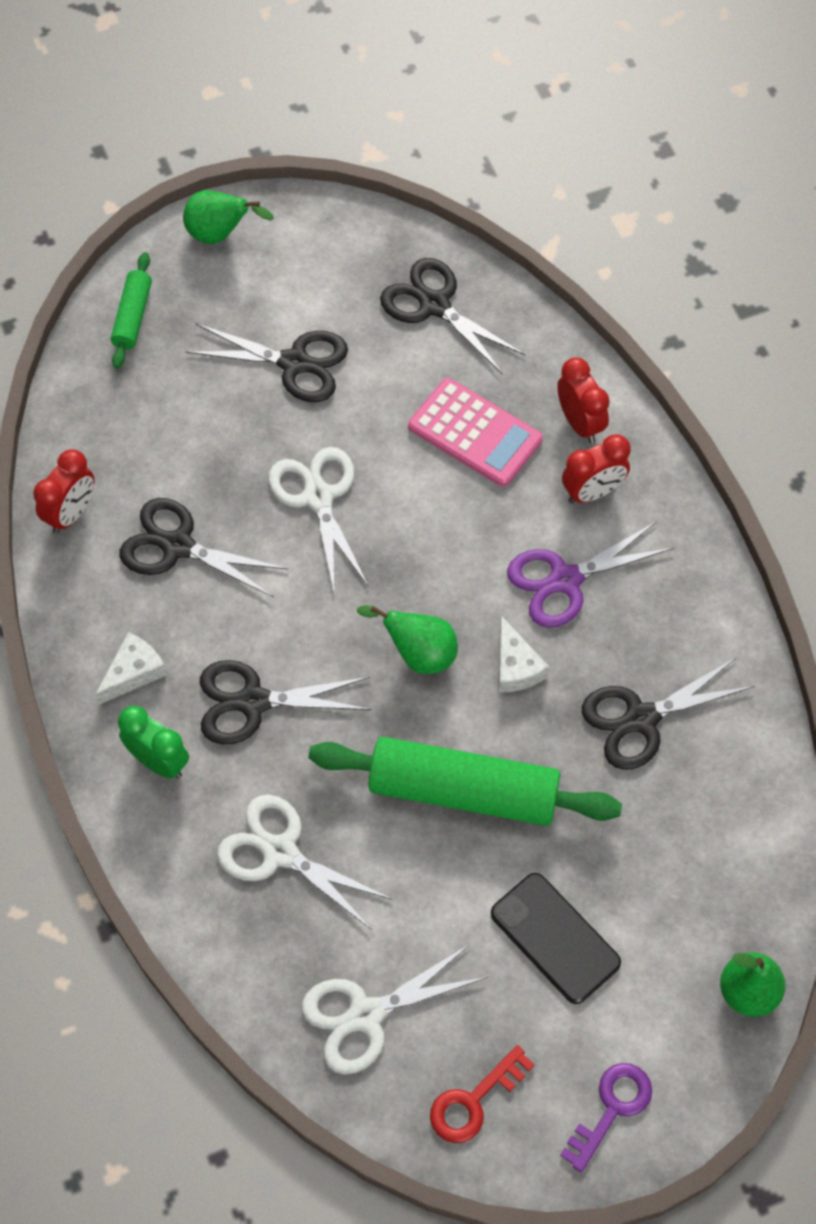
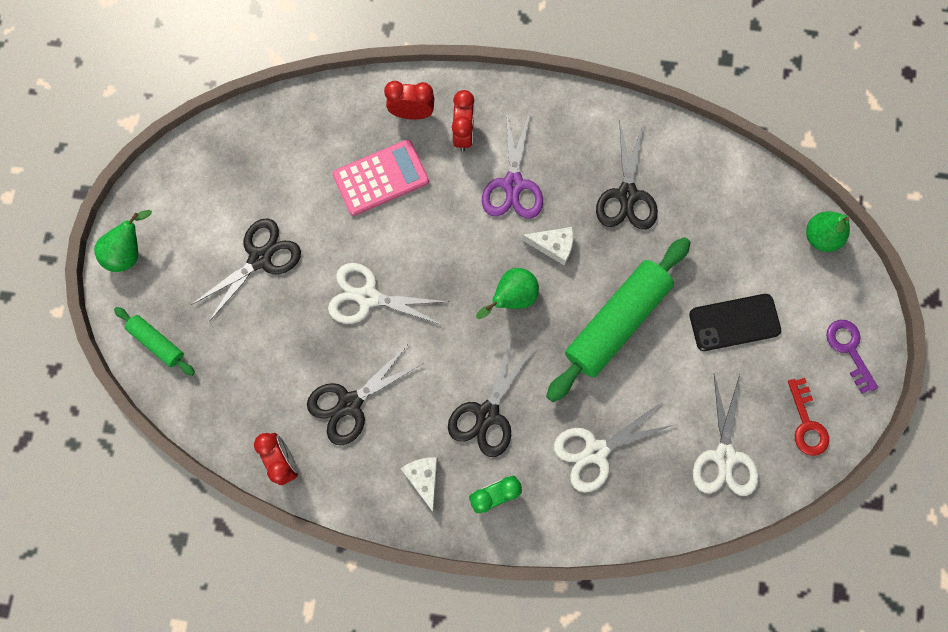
camera: 60 degrees left, 15 degrees up
(434, 305) = (273, 149): black scissors -> none

